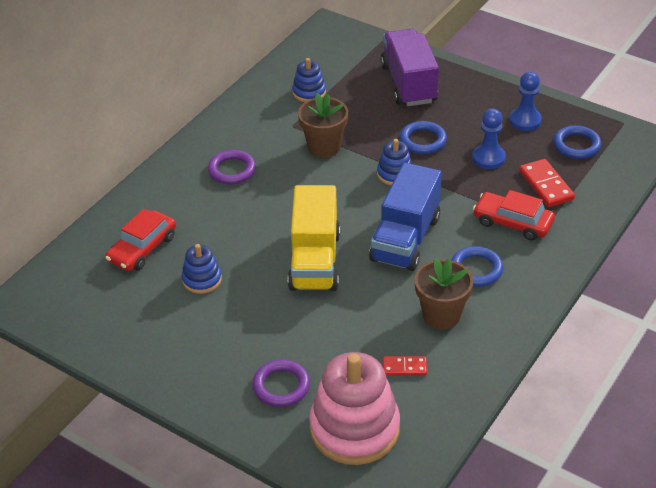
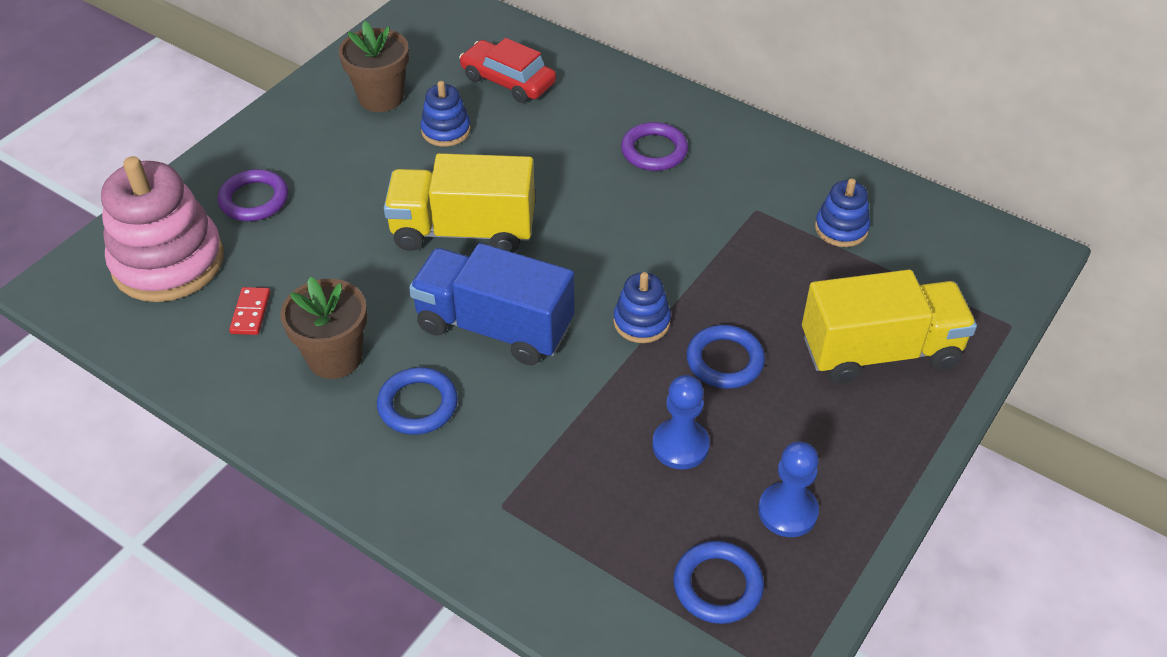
camera: 90 degrees right, 5 degrees up
(324, 147) = (707, 243): brown flower pot -> brown flower pot (381, 97)
(409, 84) = (879, 351): purple truck -> yellow truck
(513, 222) = (516, 462): red car -> none
(546, 185) = (606, 521): red domino -> none

